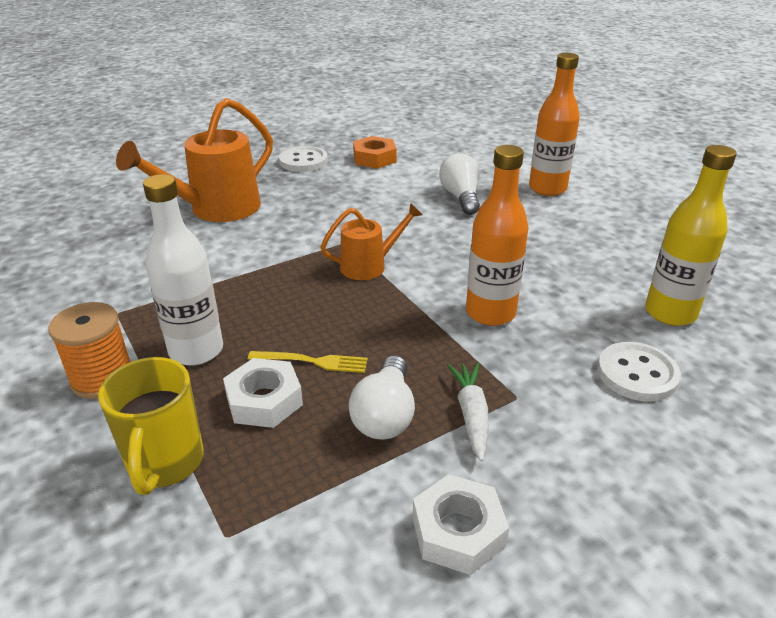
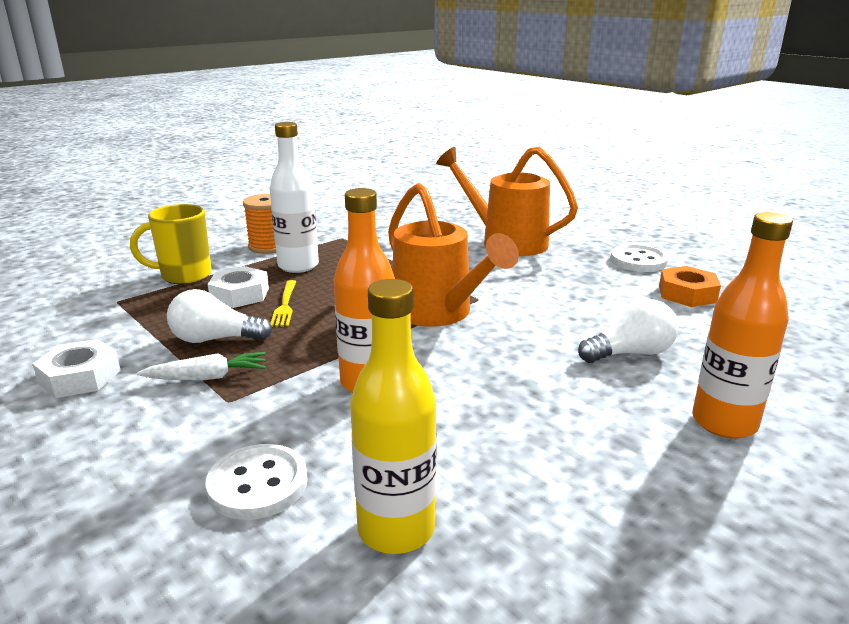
camera: 80 degrees right, 10 degrees down
(370, 265) = (438, 313): orange watering can -> orange watering can, size x1.75

